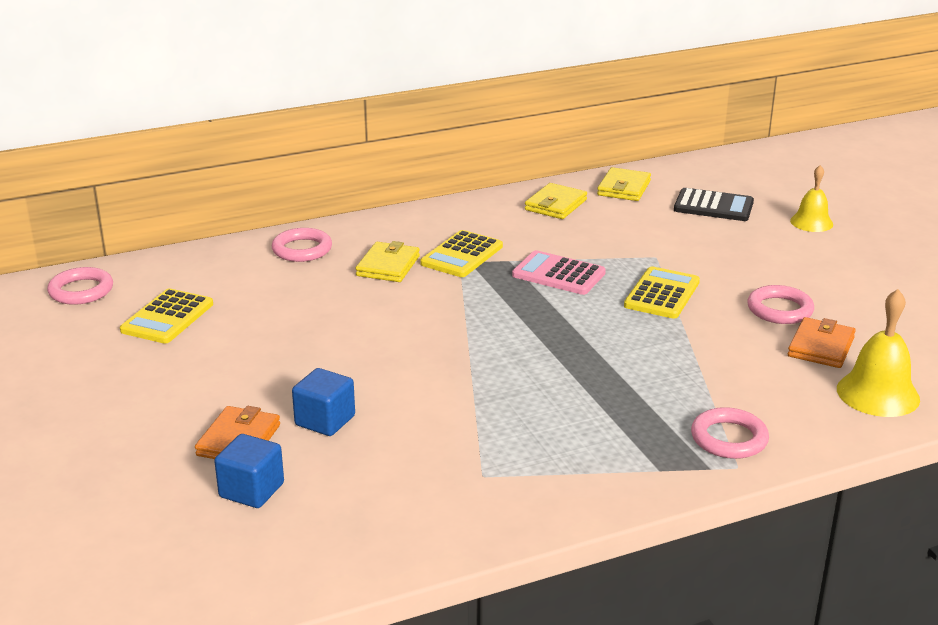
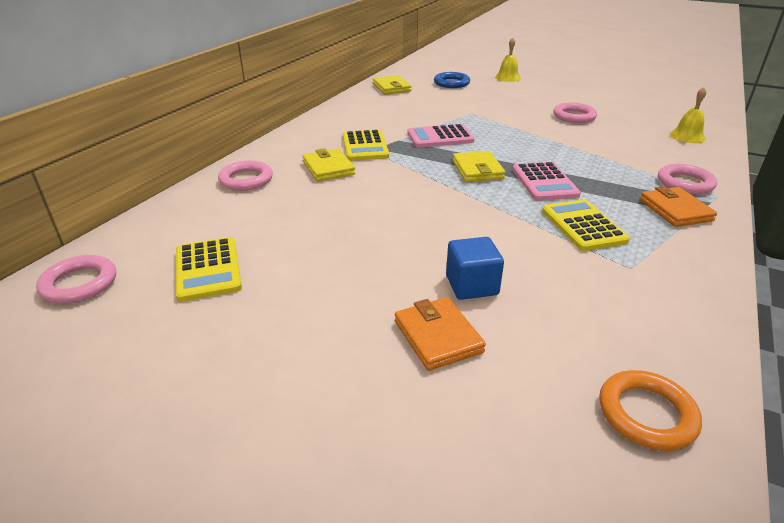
camera: 40 degrees left, 5 degrees up
(251, 490) = (522, 373): blue cube -> none
(283, 556) = (646, 414): none -> orange ring
(556, 205) = (370, 105): yellow wallet -> yellow wallet (477, 170)
(570, 368) = (544, 182): none -> pink calculator
(662, 294) = (510, 128): yellow calculator -> yellow calculator (583, 226)
(713, 206) = (451, 83): black calculator -> blue ring
(821, 347) = (624, 126): orange wallet -> orange wallet (675, 210)
(878, 394) = (687, 136): yellow bell -> yellow bell, size x0.66

